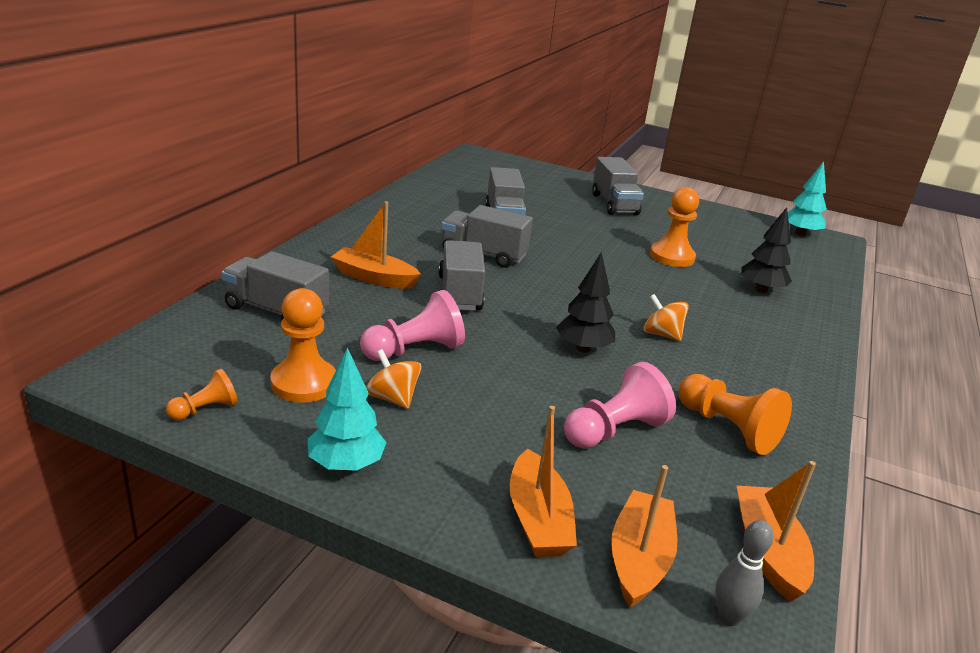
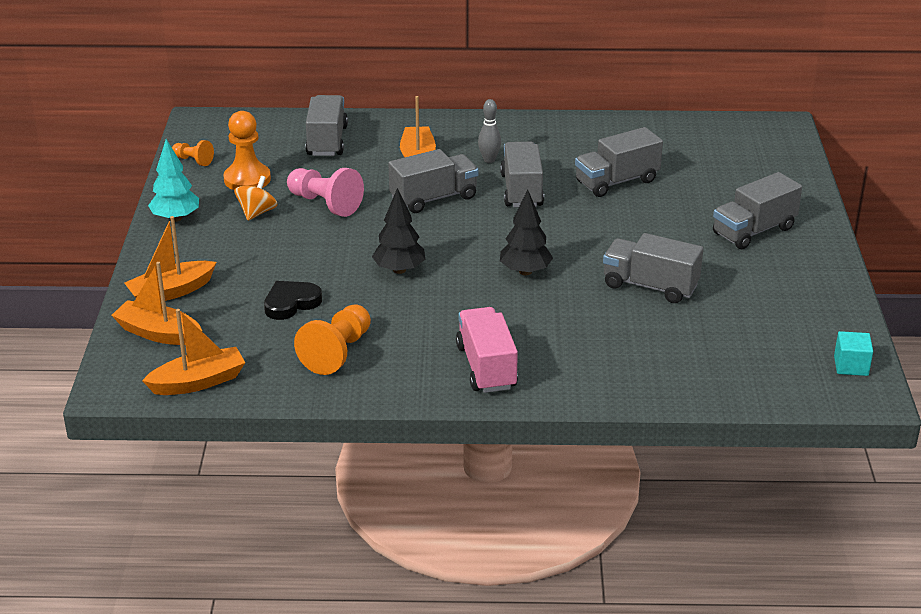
camera: 70 degrees right, 5 degrees up
(614, 430) = (291, 303): pink pawn -> black heart
(639, 559) = (158, 333): orange boat -> orange boat turned 150 degrees counterclockwise
(661, 334) = (464, 303): orange spinning top -> none
(672, 257) = (650, 286): orange pawn -> grey truck
(728, 617) = (127, 371): grey bowling pin -> grey bowling pin (489, 160)
(761, 290) = (632, 349): black tree -> black tree (525, 271)
(774, 356) = (486, 367): none -> pink truck
(800, 234) = (851, 366): turquoise tree -> turquoise cube

